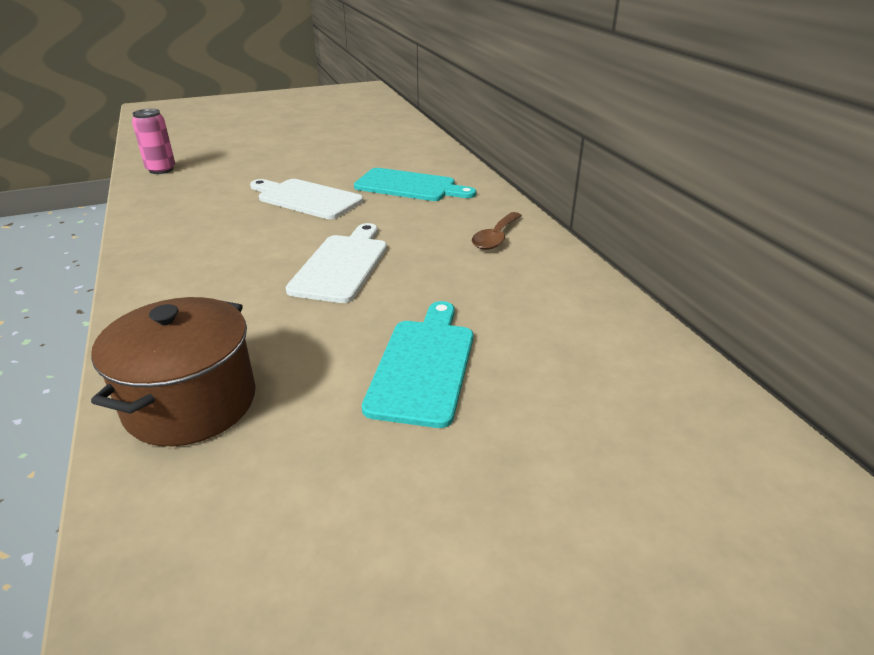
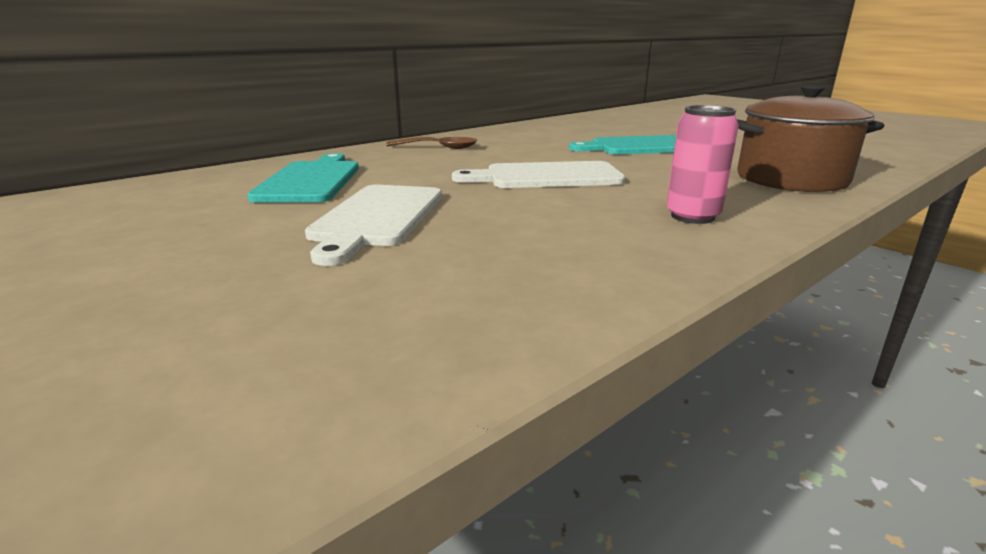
camera: 110 degrees left, 10 degrees down
(161, 170) = (192, 439): pink can -> pink can (692, 216)

